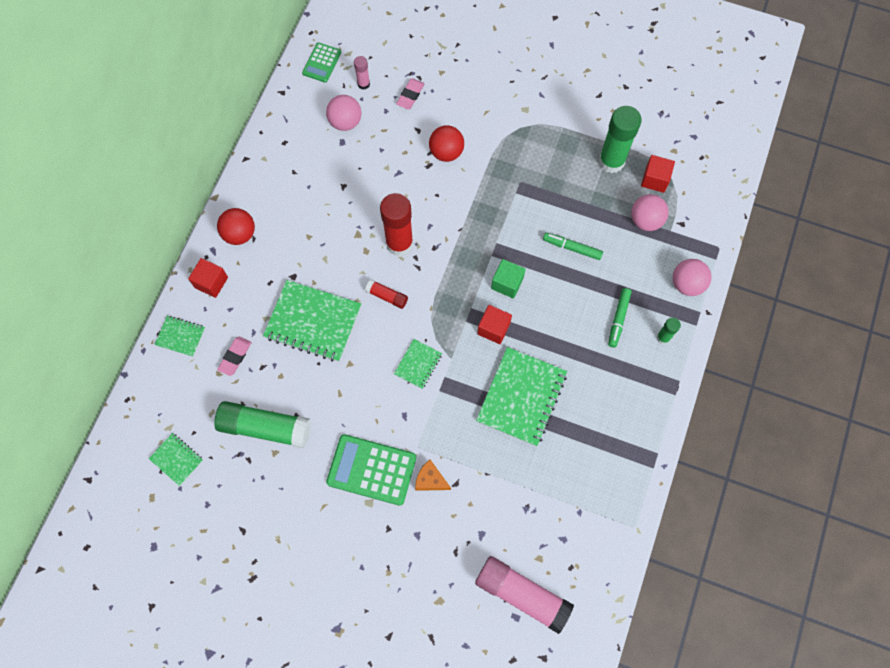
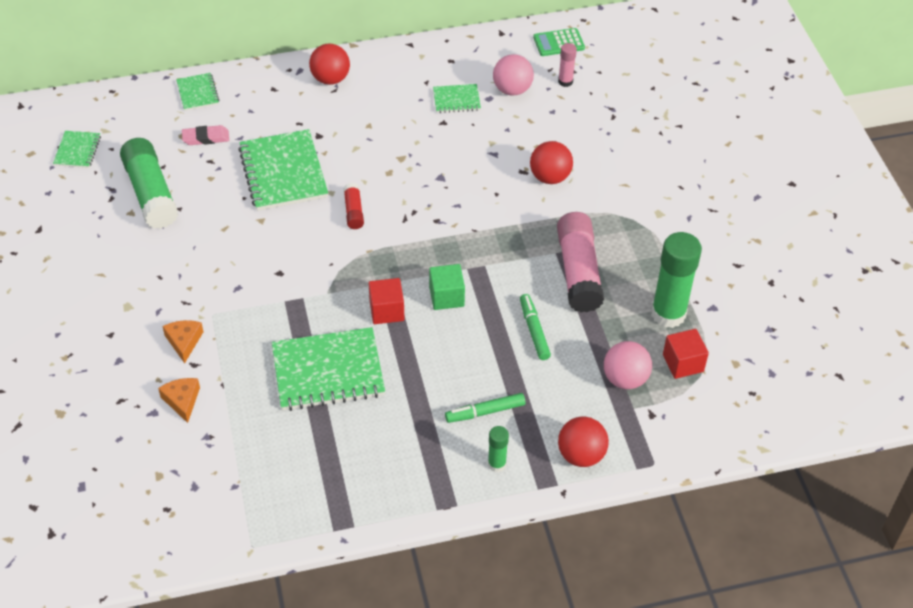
camera: 55 degrees right, 20 degrees down
(211, 282) = (266, 85): red cube -> none
(371, 469) = (163, 291): green calculator -> none
(399, 243) = (418, 192): red glue stick -> none
(410, 95) = (586, 120): pink eraser -> none
(418, 364) = (300, 271): green notebook -> green notebook (456, 100)
(484, 509) = (182, 401): none -> orange cheese
(522, 594) = (109, 479): pink glue stick -> pink glue stick (578, 272)
(687, 284) = (581, 455): pink ball -> red ball

